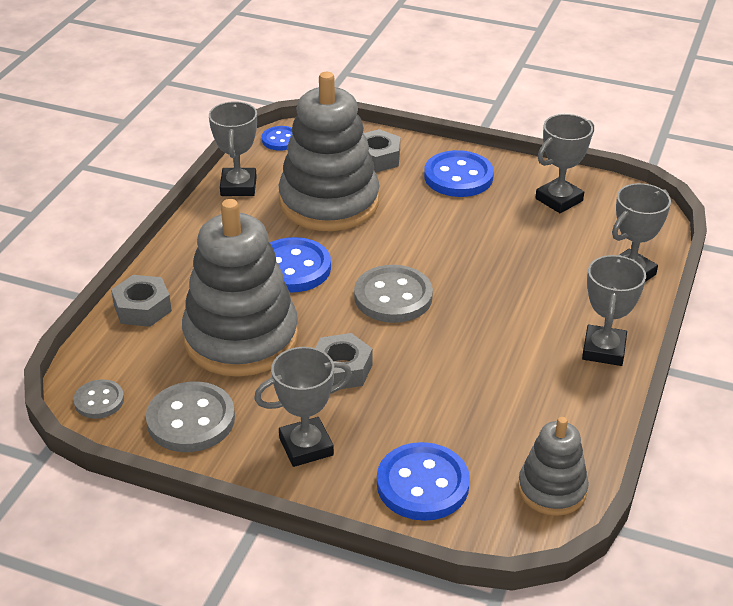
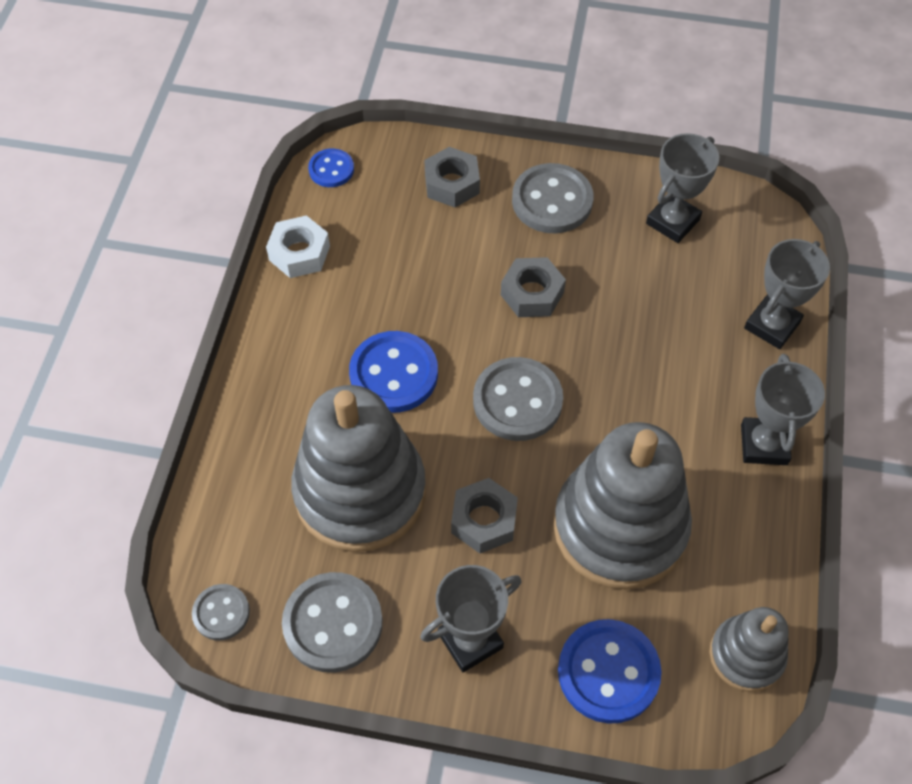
camera: 10 degrees left, 20 degrees up
(142, 308) = (235, 464): grey nut -> grey nut (532, 293)
(238, 186) = (299, 253): grey trophy -> white nut
(329, 202) = (412, 263): grey stacking toy -> grey stacking toy (619, 527)
(458, 177) = (552, 201): blue button -> grey button

